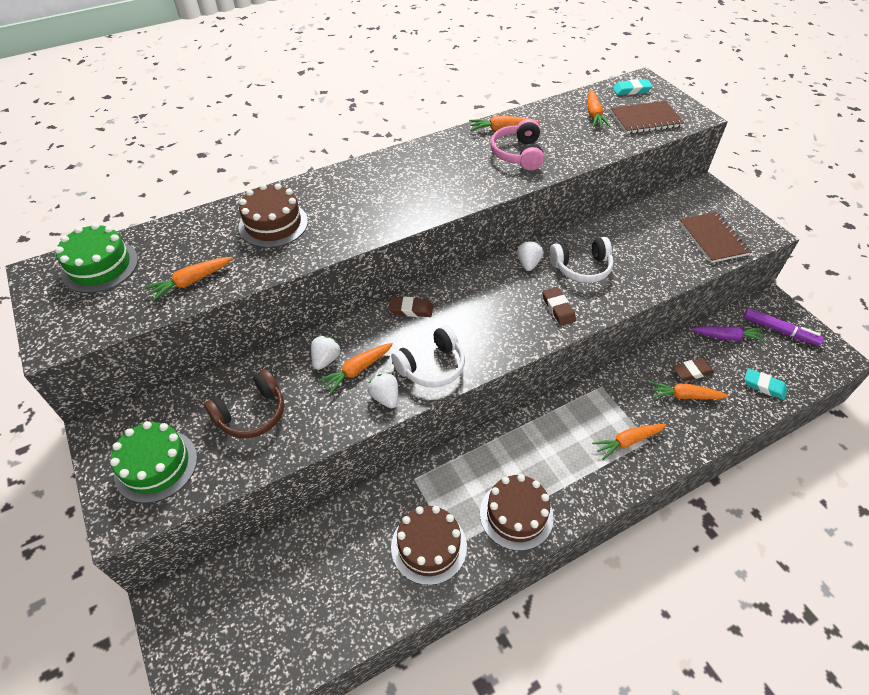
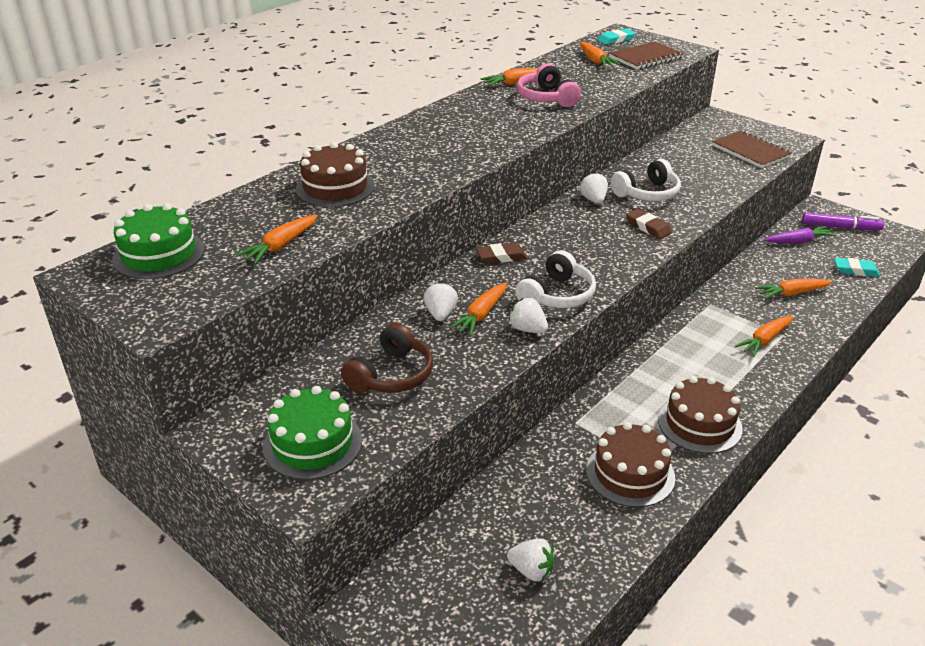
camera: 20 degrees left, 15 degrees down
(299, 614) = (531, 571): none -> white strawberry
(692, 371) = (785, 274): brown eraser -> none

